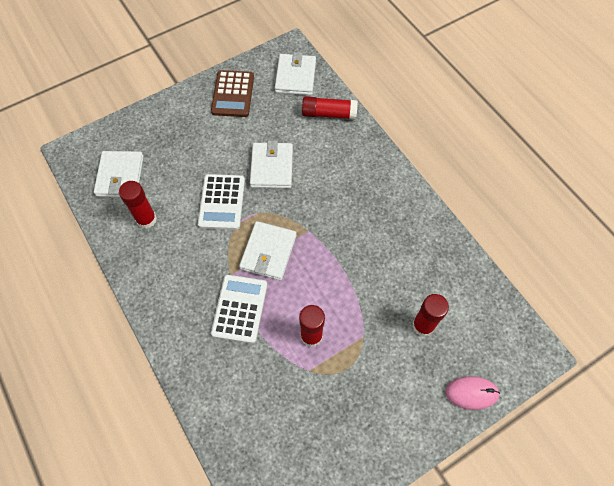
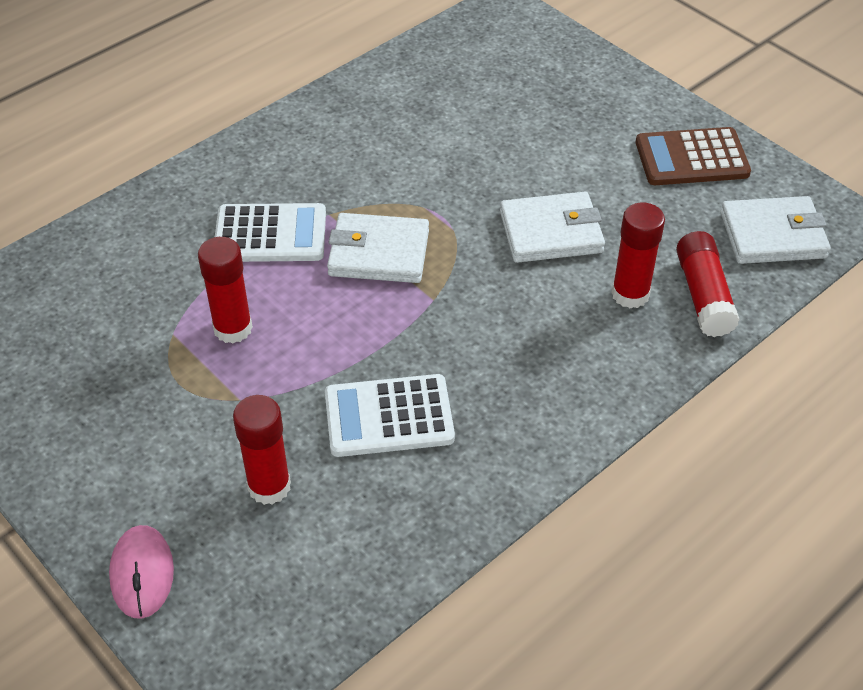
camera: 80 degrees right, 15 degrees down
(120, 176) = (477, 63): white wallet -> none
(146, 219) = (407, 105): red glue stick -> red glue stick (630, 294)
(222, 202) = (461, 182): white calculator -> white calculator (389, 417)

